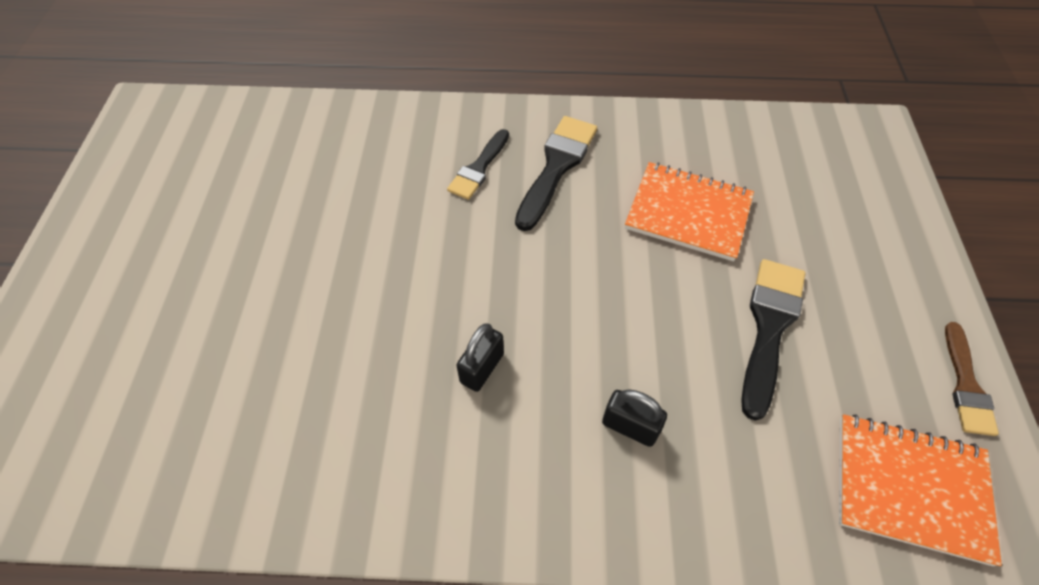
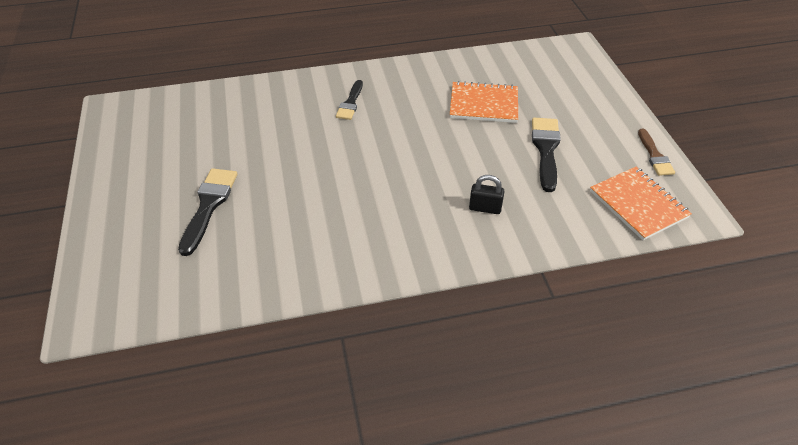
camera: 15 degrees left, 10 degrees down
(482, 368) = (391, 198): black padlock -> none
(556, 167) = (398, 94): black brush -> black brush (209, 206)
(910, 488) = (638, 204): orange notebook -> orange notebook turned 60 degrees clockwise

